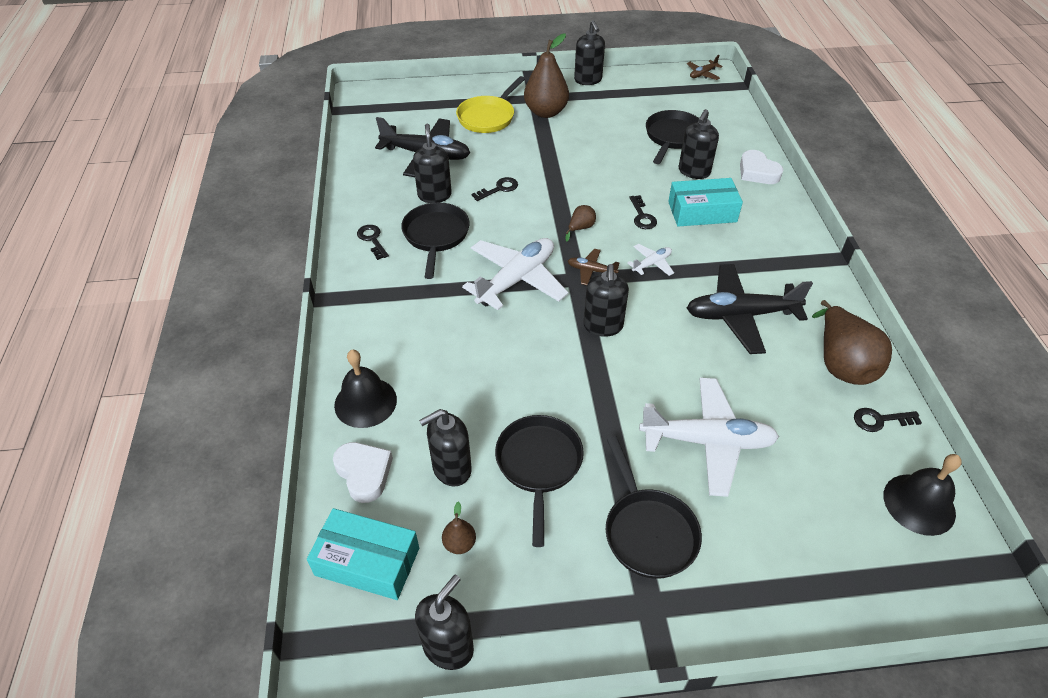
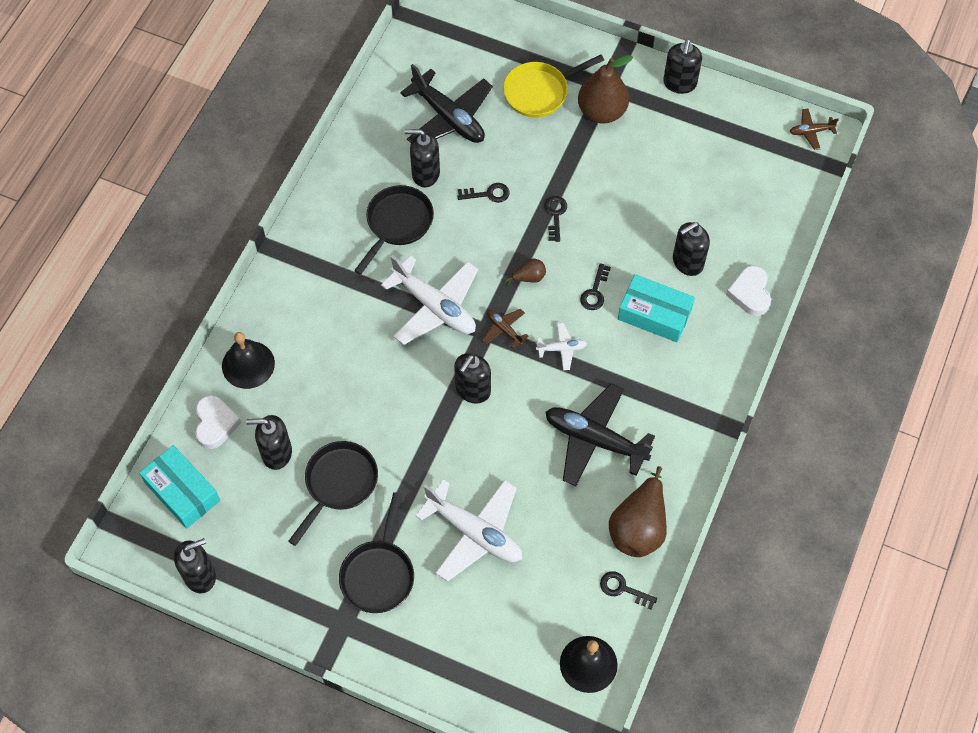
camera: 30 degrees right, 15 degrees up
(372, 240) = (342, 201): black key -> black key (555, 215)
(434, 195) = (425, 174): black soap dispenser -> black soap dispenser turned 105 degrees counterclockwise
(459, 544) = (248, 512): brown pear -> none
(516, 280) = (434, 307): white plane -> white plane turned 60 degrees clockwise
(672, 137) = (703, 207): black pan -> none

